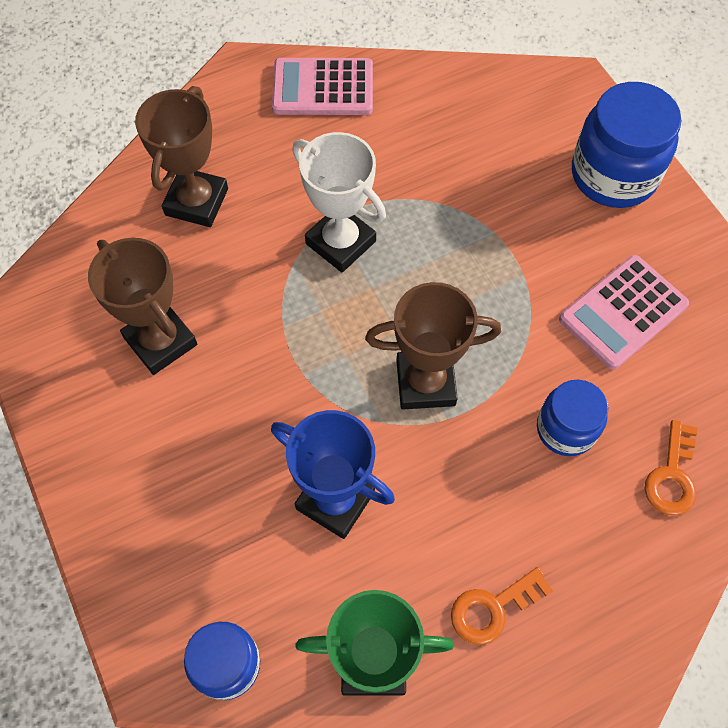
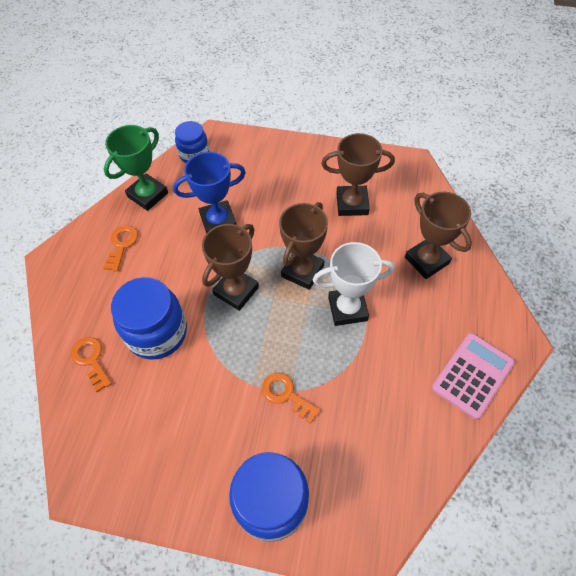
camera: 130 degrees right, 5 degrees down
(328, 326) = (302, 271): none -> brown trophy
(502, 233) = (286, 395): none -> orange key
(566, 429) = (157, 332): blue jar -> blue jar, size x1.65
(622, 312) = (184, 417): pink calculator -> none

